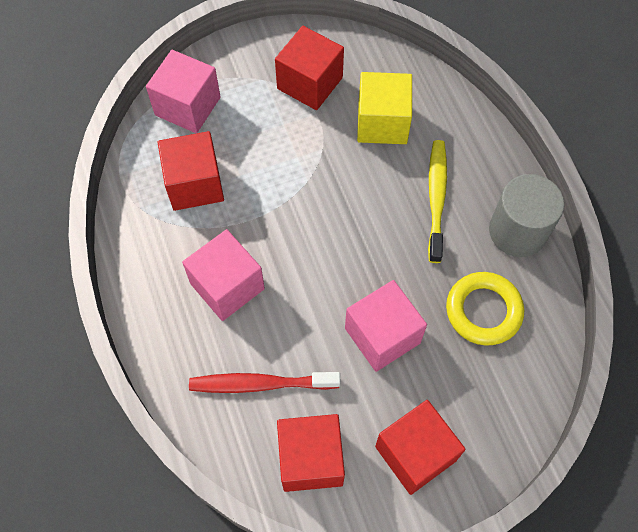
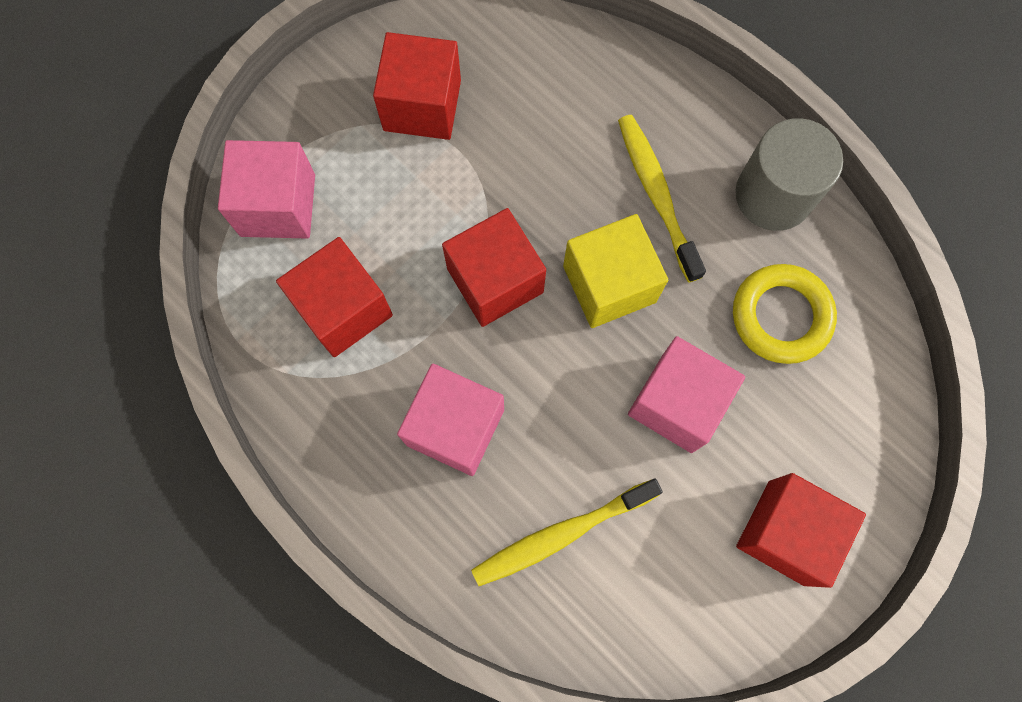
camera: 25 degrees left, 10 degrees up
(260, 384) = (561, 534): red toothbrush -> yellow toothbrush
(311, 459) = (668, 599): red cube -> red cube (495, 280)
(382, 122) = (541, 121): yellow cube -> yellow cube (609, 284)

